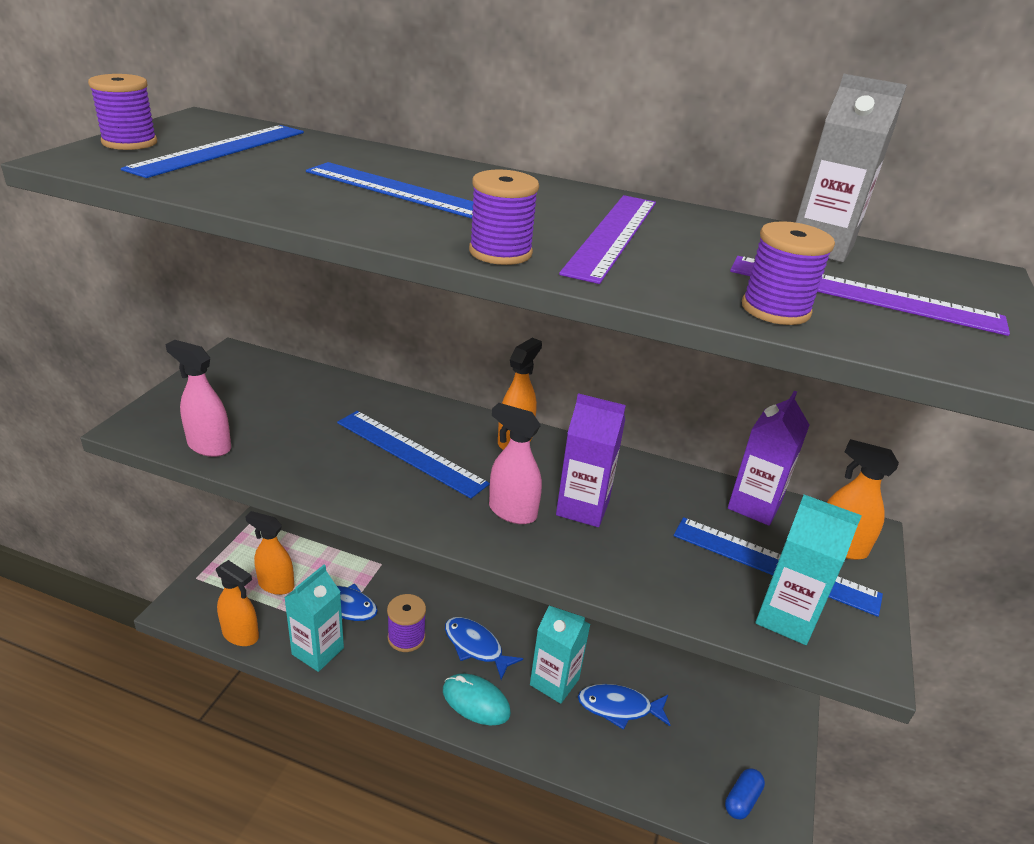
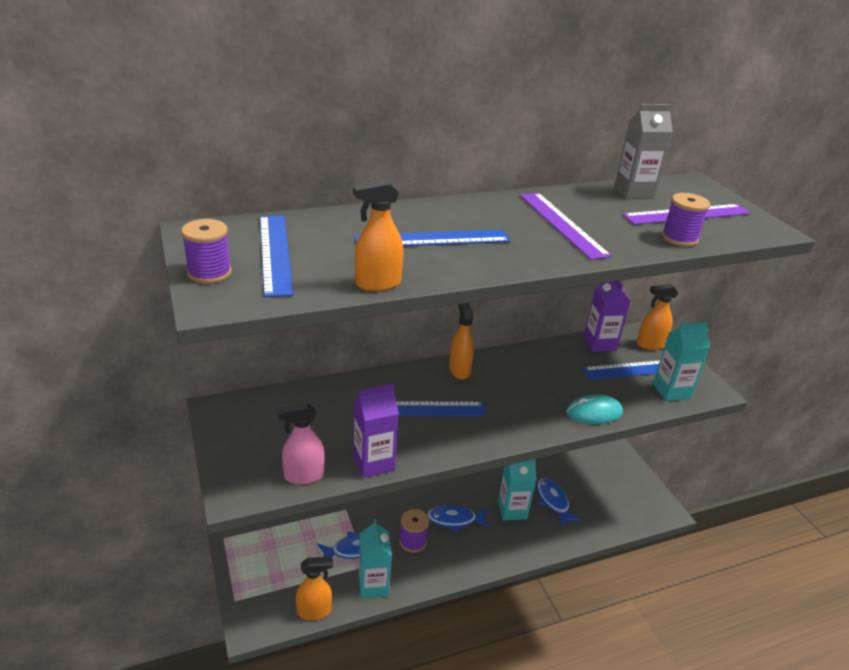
camera: 40 degrees left, 0 degrees up
(276, 585) = (296, 567): orange spray bottle -> orange spray bottle (377, 284)
(476, 701) = (488, 548): turquoise mouse -> turquoise mouse (594, 412)
(500, 252) = (547, 258): purple spool -> none
(512, 511) = (512, 411): pink spray bottle -> none
(582, 508) = (538, 389): purple carton -> purple carton (373, 463)
(619, 707) = (553, 501): blue fish -> blue fish turned 105 degrees clockwise
(742, 800) = (642, 506): blue capsule -> none

